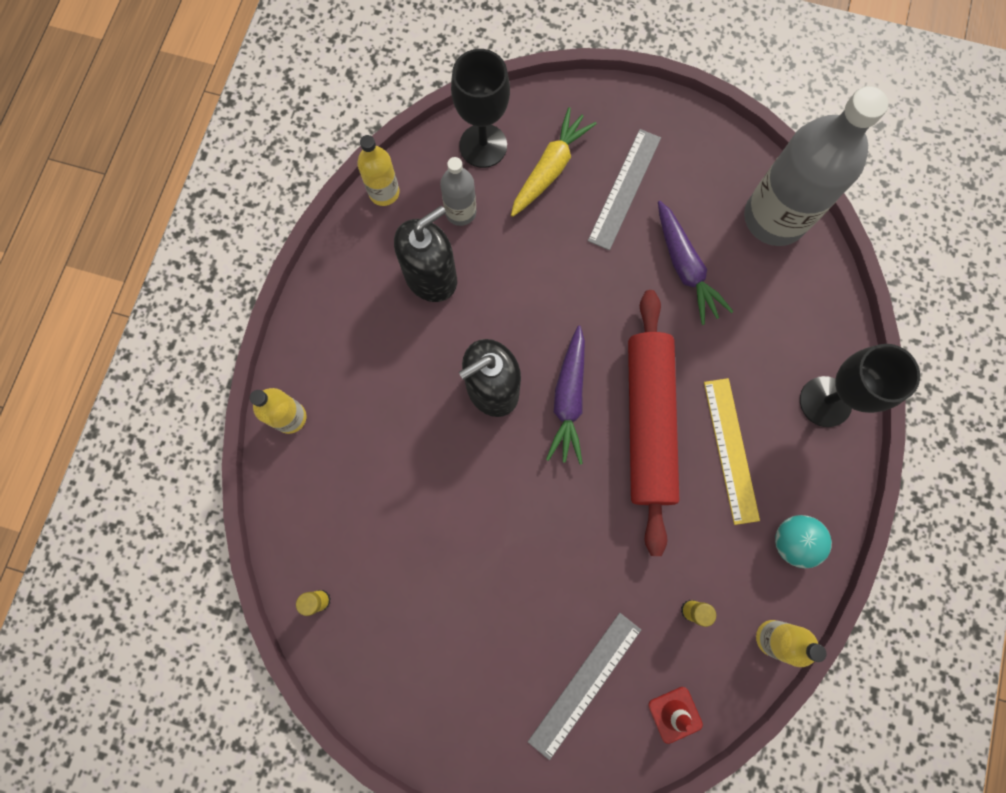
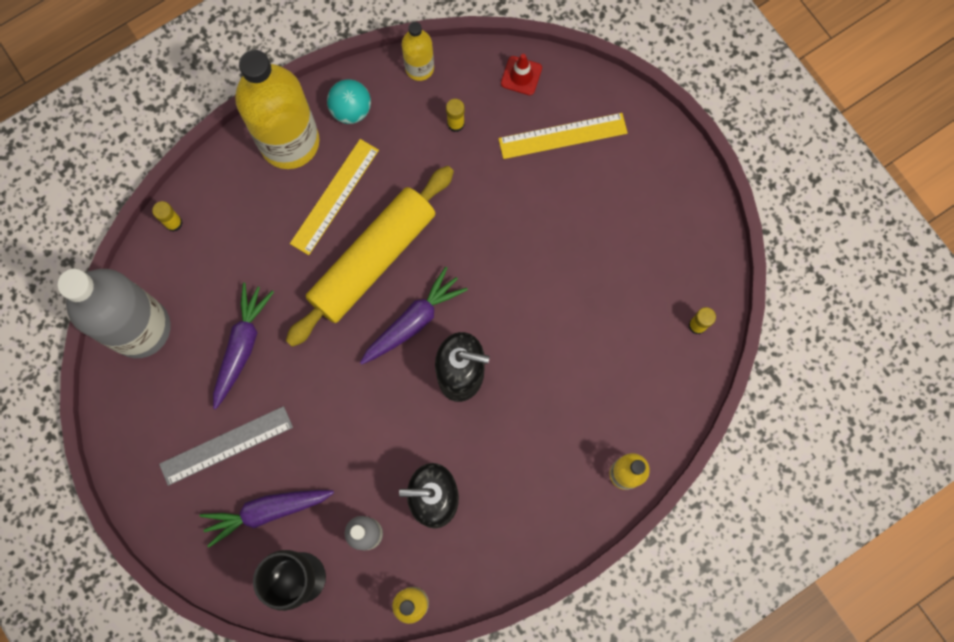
camera: 140 degrees left, 0 degrees up
(550, 168) = (266, 511): yellow carrot -> purple carrot
(585, 684) = (562, 136): grey ruler -> yellow ruler
(648, 422) = (372, 259): red rolling pin -> yellow rolling pin
(814, 466) = (289, 142): none -> yellow bottle
(825, 401) = (240, 174): black goblet -> none
(835, 317) = (173, 223): none -> yellow glue stick

